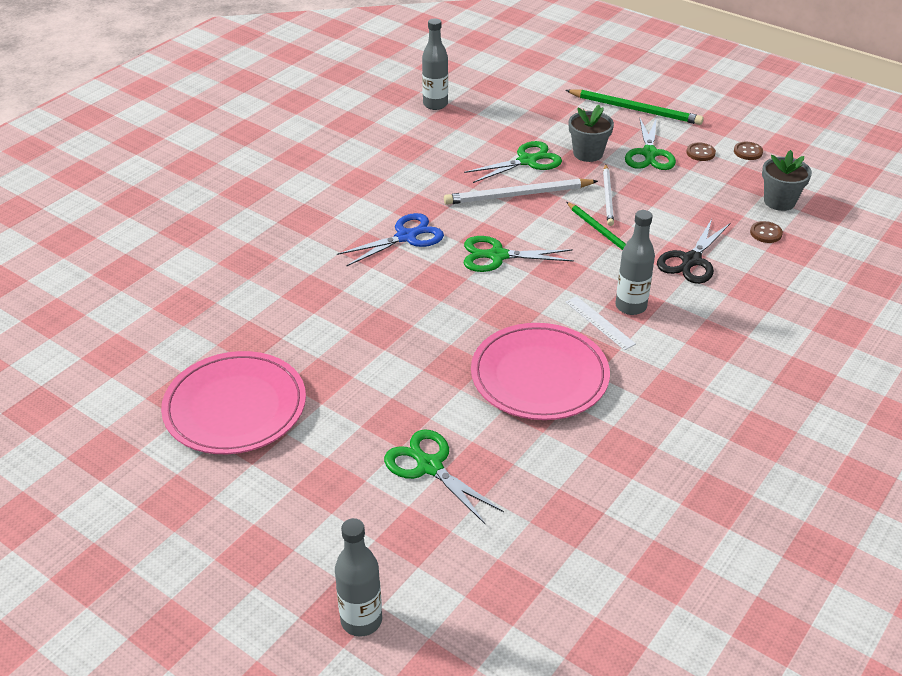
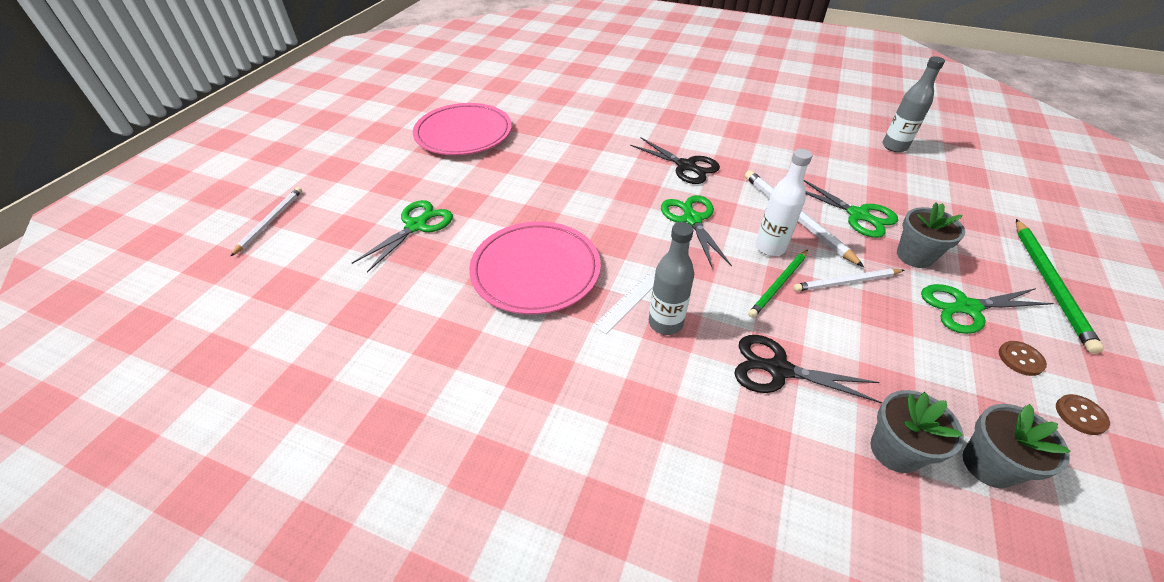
camera: 75 degrees right, 5 degrees up
(361, 620) = (270, 221): grey bottle -> white pencil
(406, 237) = (686, 166): blue scissors -> black scissors
(553, 222) = (770, 247): none -> white bottle
(766, 233) = (895, 450): brown button -> grey flower pot

